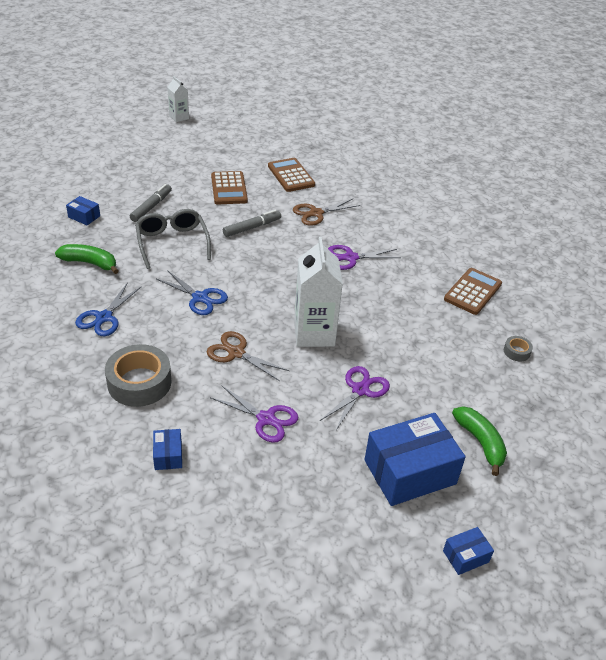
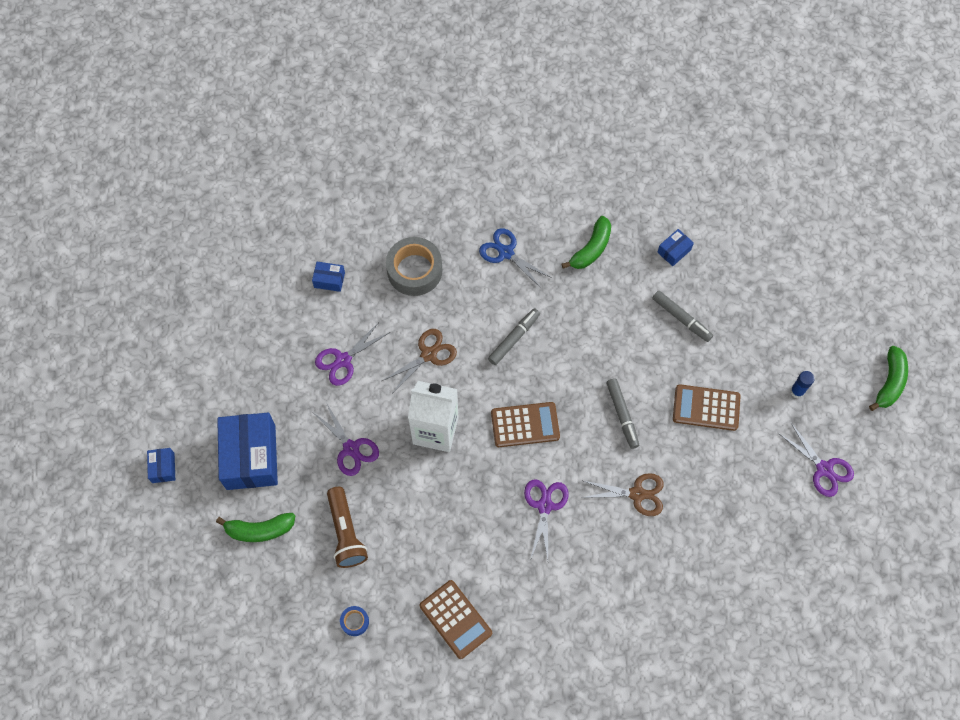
camera: 110 degrees right, 25 degrees up
(172, 243) = (609, 328): grey glasses -> none
(179, 117) = (889, 382): white carton -> green banana
(199, 151) = (797, 391): none -> blue glue stick
(200, 298) = (514, 338): blue scissors -> grey marker
(256, 138) = (824, 469): none -> purple scissors
(291, 175) = (725, 488): brown calculator -> brown calculator (525, 425)
(316, 213) = (637, 494): brown scissors -> brown scissors turned 105 degrees clockwise
(444, 375) = (346, 533): none -> brown flashlight
(516, 352) = (355, 622): grey tape -> blue tape

